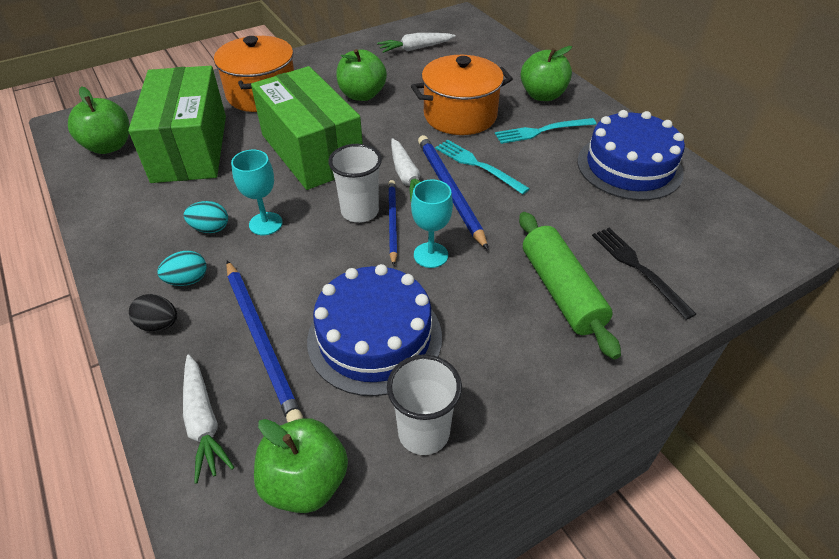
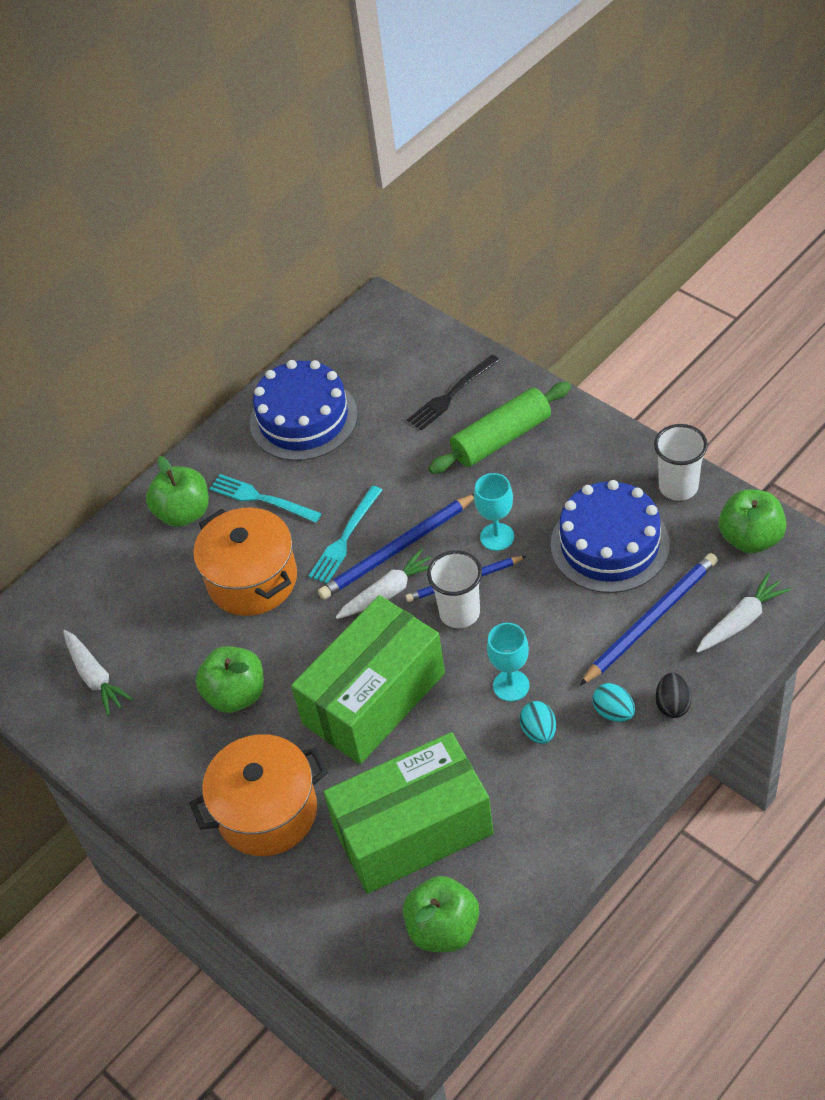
camera: 100 degrees left, 5 degrees up
(541, 131) = (261, 498): turquoise fork -> turquoise fork turned 150 degrees clockwise

